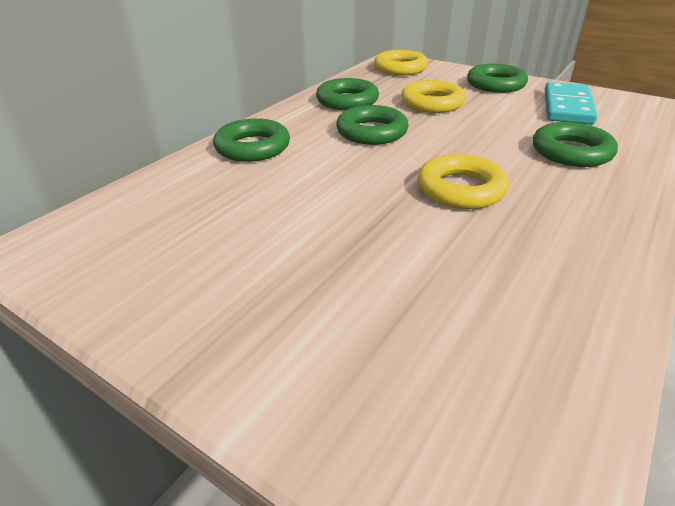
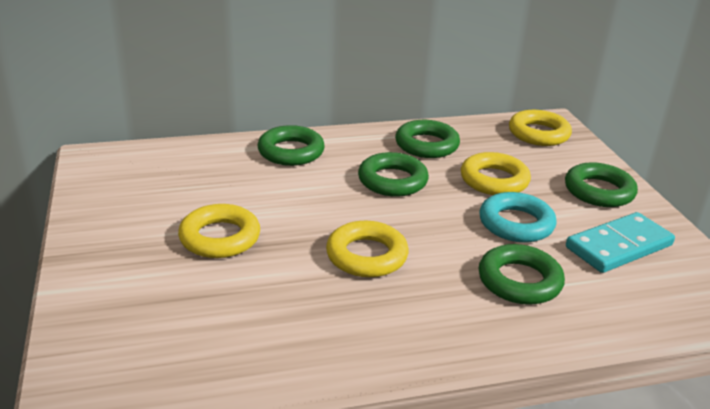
camera: 40 degrees right, 5 degrees down
(324, 244) = (220, 238): none -> yellow ring
(497, 121) = (516, 224): none -> turquoise ring

